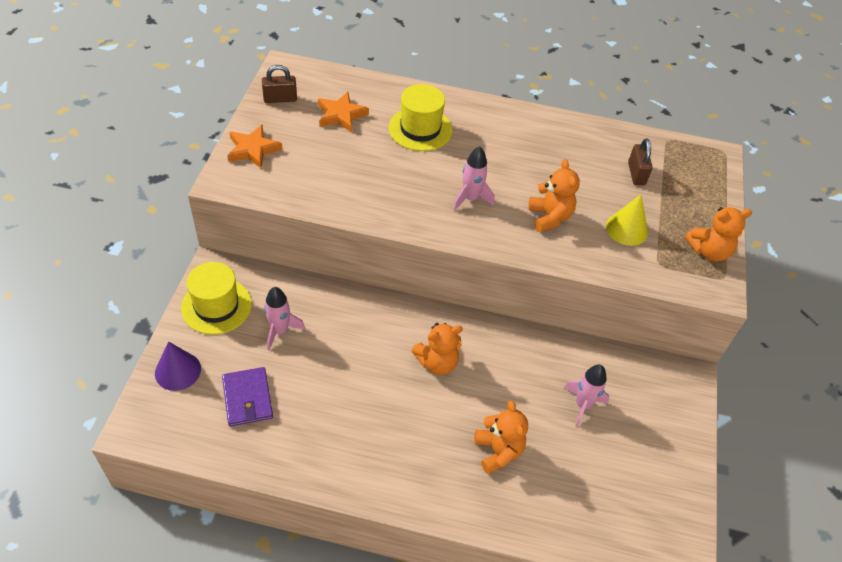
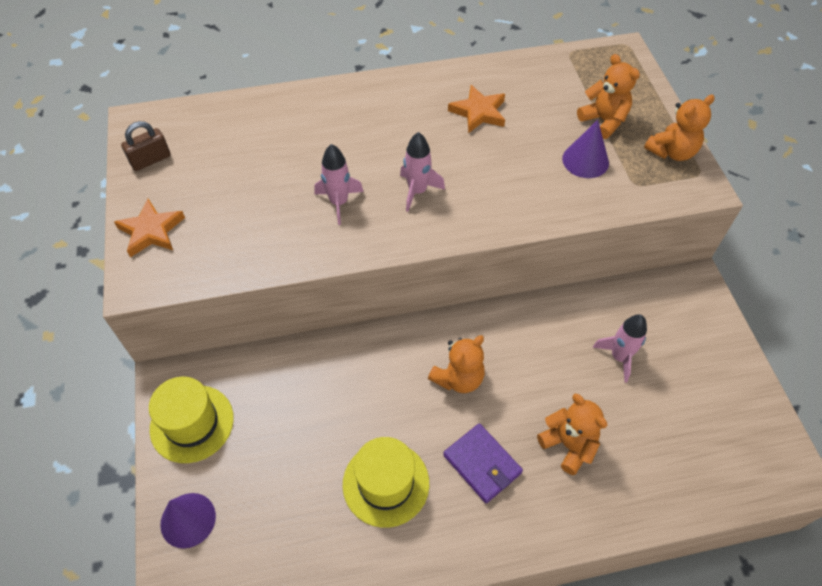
camera: 20 degrees left, 5 degrees up
(247, 398) = (283, 514): purple wallet -> purple wallet (482, 464)
(280, 330) = (277, 419): pink rocket -> pink rocket (339, 202)
(341, 115) = (229, 152): orange star -> orange star (479, 112)
(420, 129) = (323, 135): yellow hat -> yellow hat (386, 483)
(549, 217) = (506, 178): orange teddy bear -> orange teddy bear (603, 121)
(626, 229) = (585, 160): yellow cone -> purple cone
(636, 173) = (561, 99): brown padlock -> none

